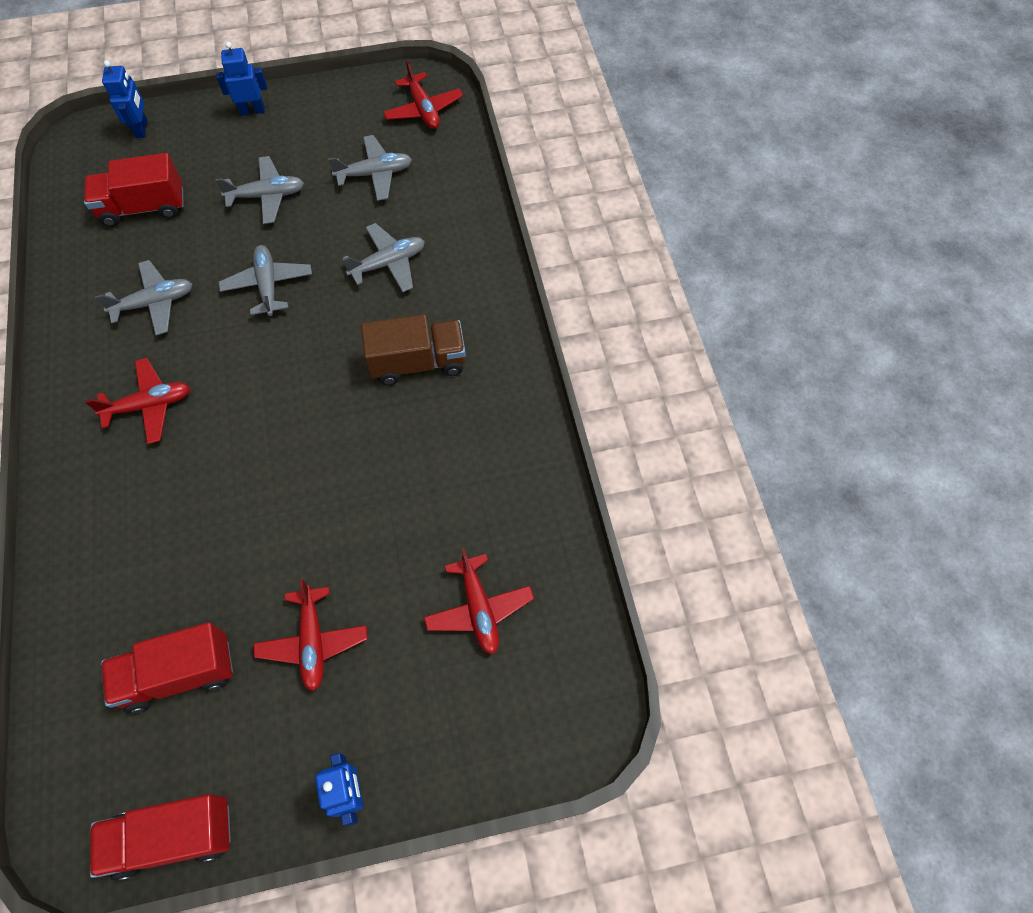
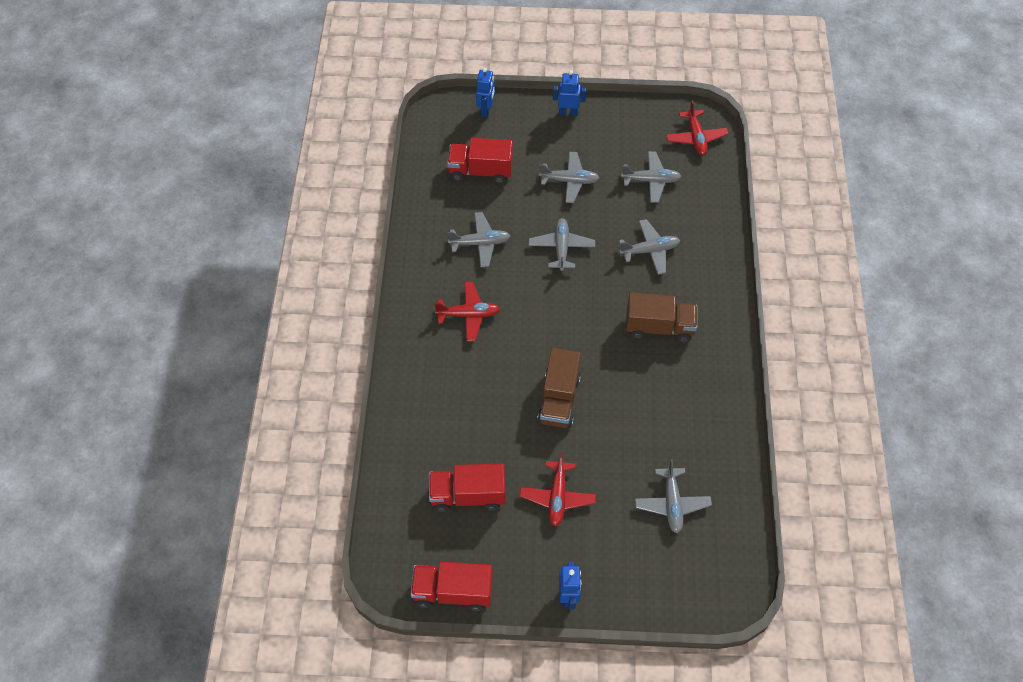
camera: 15 degrees right, 5 degrees down
(294, 496) = (559, 399): none -> brown truck
(479, 609) = (672, 503): red plane -> grey plane

